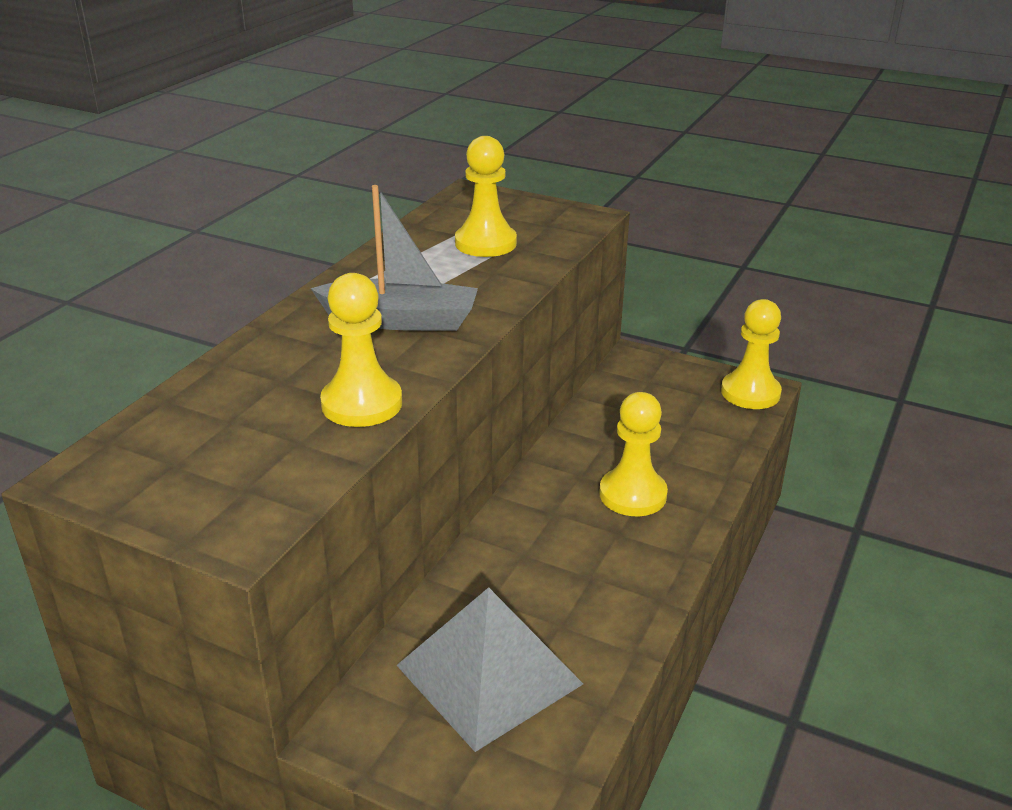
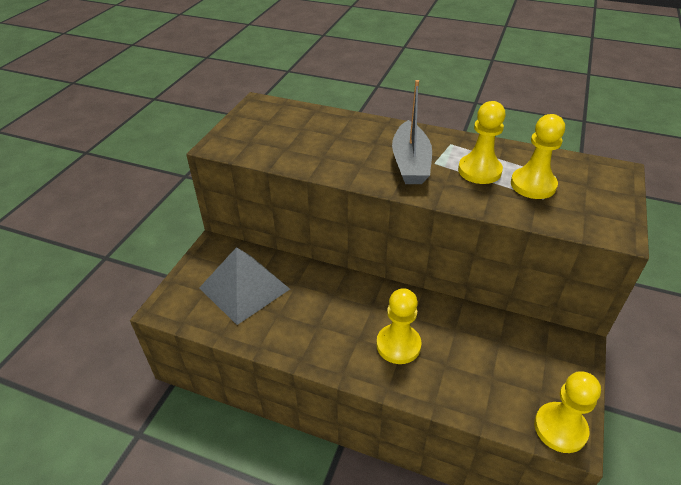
camera: 85 degrees right, 10 degrees up
(362, 404) = (320, 161): yellow pawn -> yellow pawn (479, 171)

